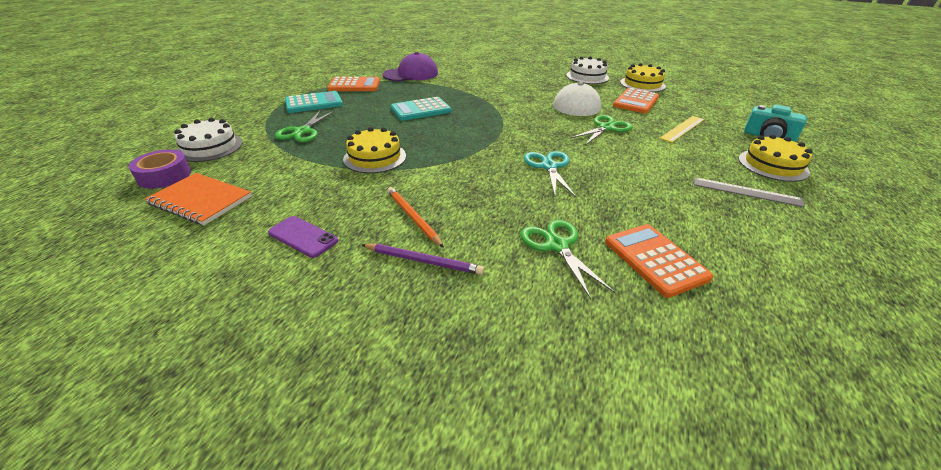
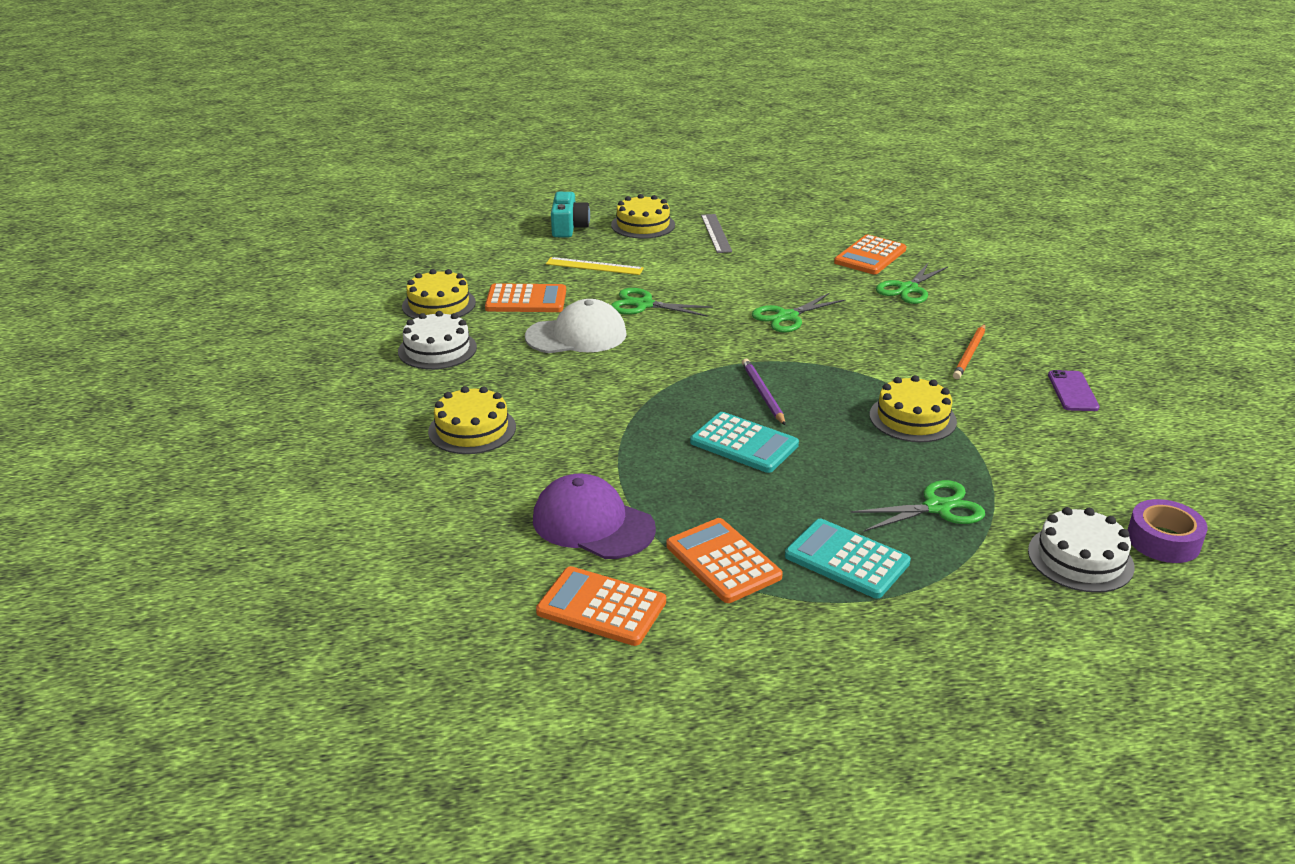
camera: 120 degrees left, 5 degrees down
(200, 200) = (1138, 478): orange notebook -> none
(366, 67) = (601, 607): none -> orange calculator
(423, 261) = (1006, 331): purple pencil -> purple pencil (762, 394)
(504, 71) = (472, 429): none -> yellow cake
(549, 166) = (787, 317): turquoise scissors -> green scissors

